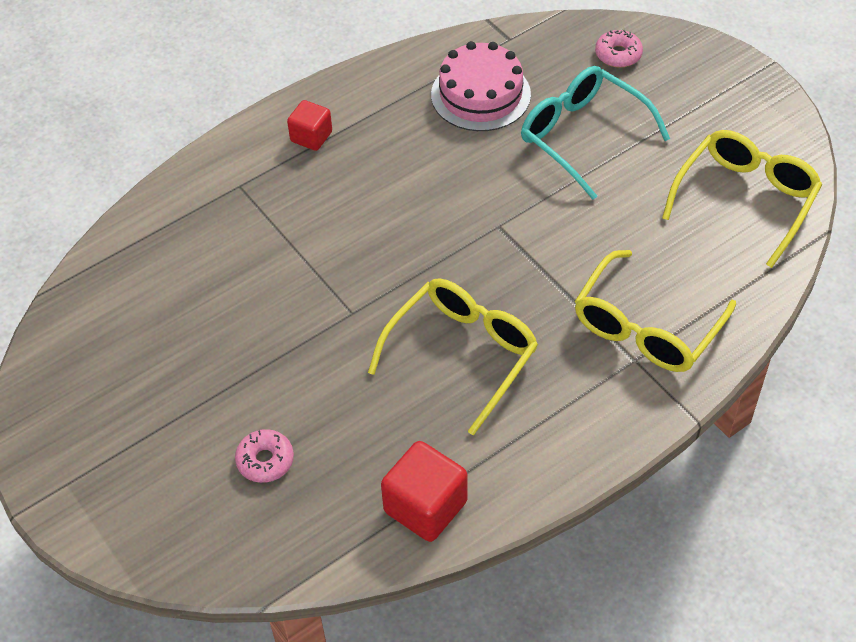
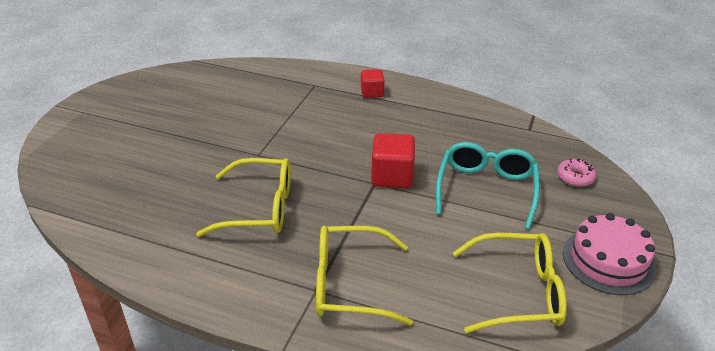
camera: 55 degrees right, 15 degrees down
(265, 460) = (131, 165): pink donut -> none
(425, 507) = (130, 239): red cube -> red cube (392, 176)
(480, 94) = (471, 136): pink cake -> pink cake (608, 260)

